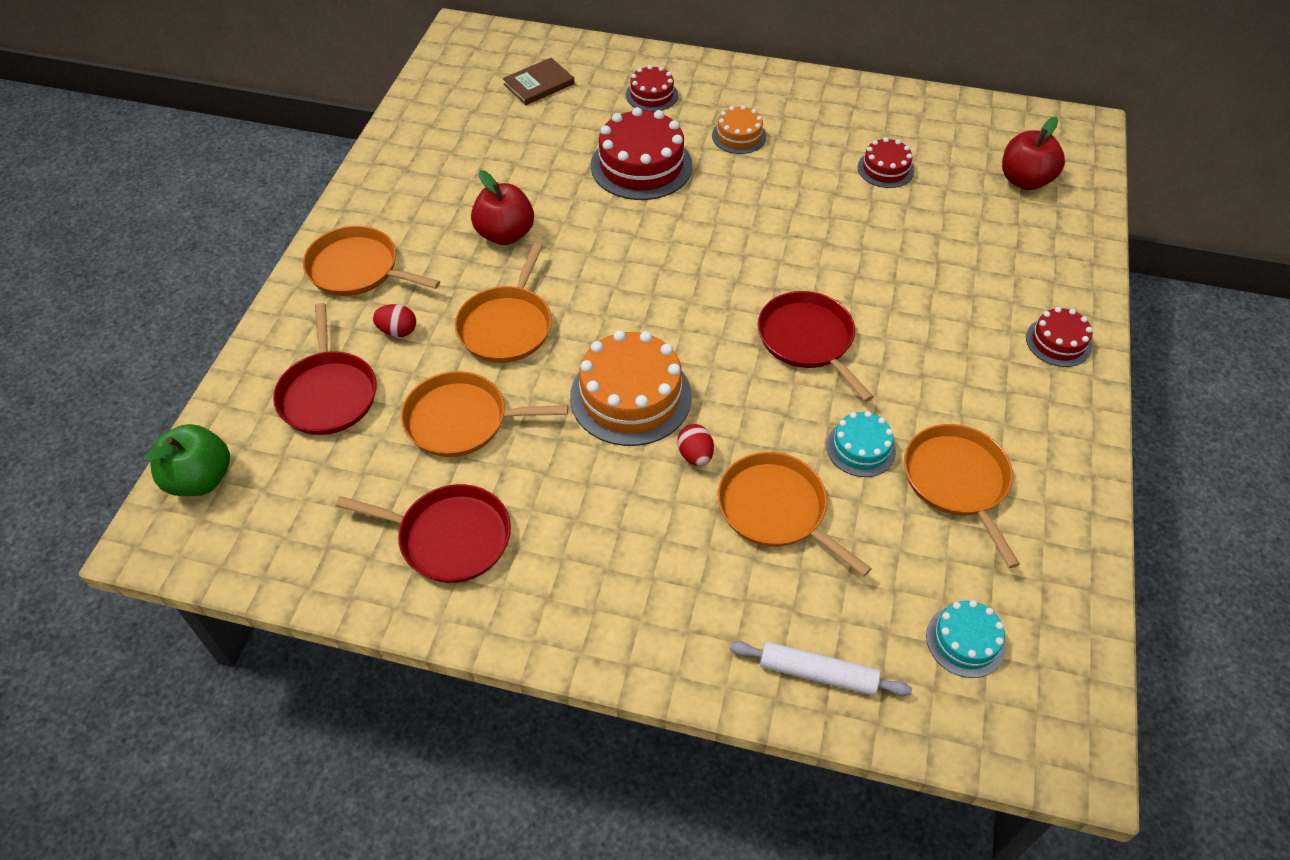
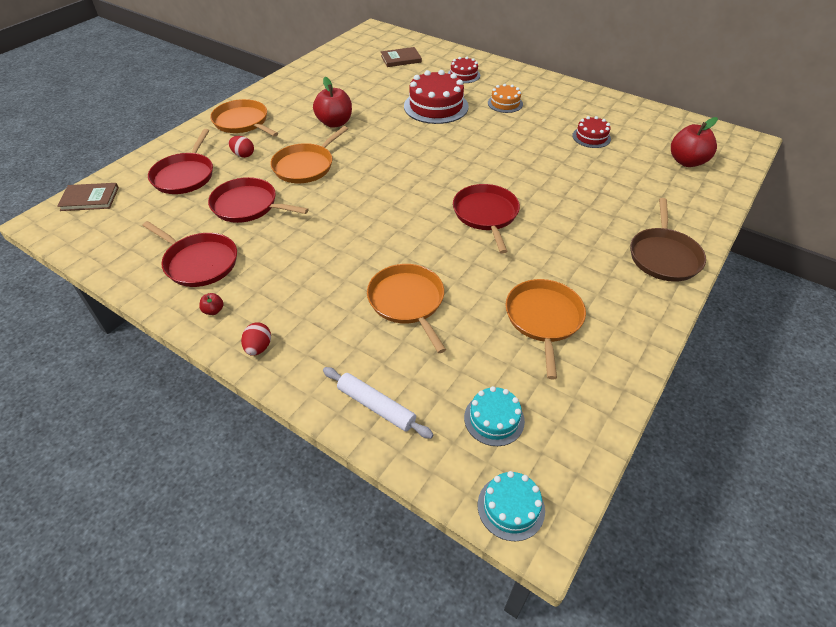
camera: 20 degrees right, 5 degrees down
(200, 479) = (90, 199): green apple -> brown book
(462, 420) = (248, 206): orange pan -> red pan
(521, 607) = (213, 310): none -> red apple
(630, 396) = (354, 217): orange cake -> none
(695, 455) = (374, 258): red egg -> red egg (258, 347)
(861, 448) = (486, 282): turquoise cake -> turquoise cake (511, 507)
(1058, 342) = (664, 256): red cake -> brown pan

